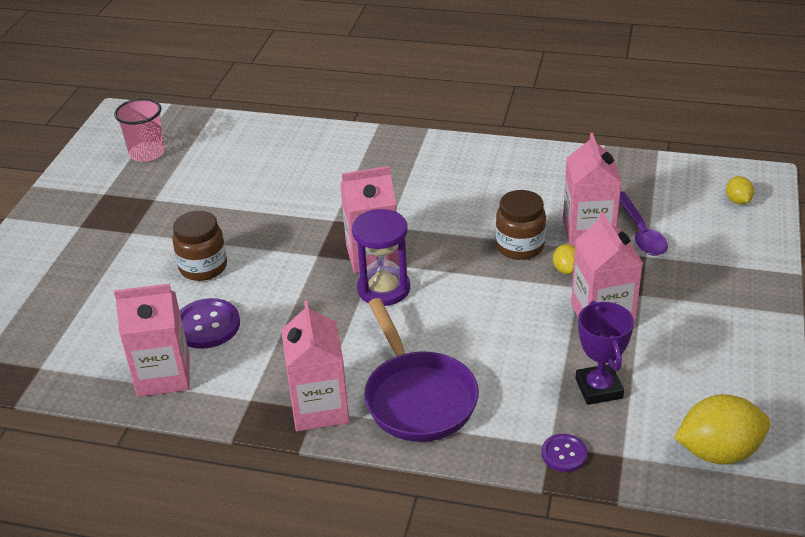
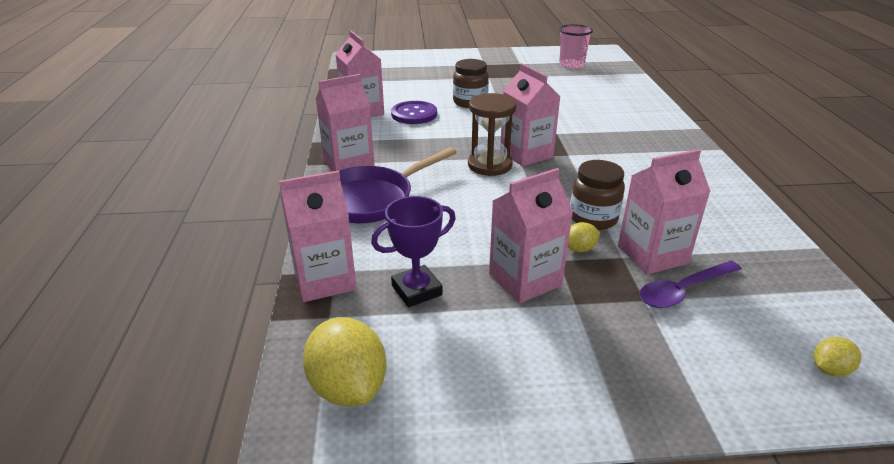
camera: 70 degrees right, 5 degrees down
(383, 289) = (489, 165): purple hourglass -> brown hourglass
(564, 454) = (325, 280): purple button -> pink carton

